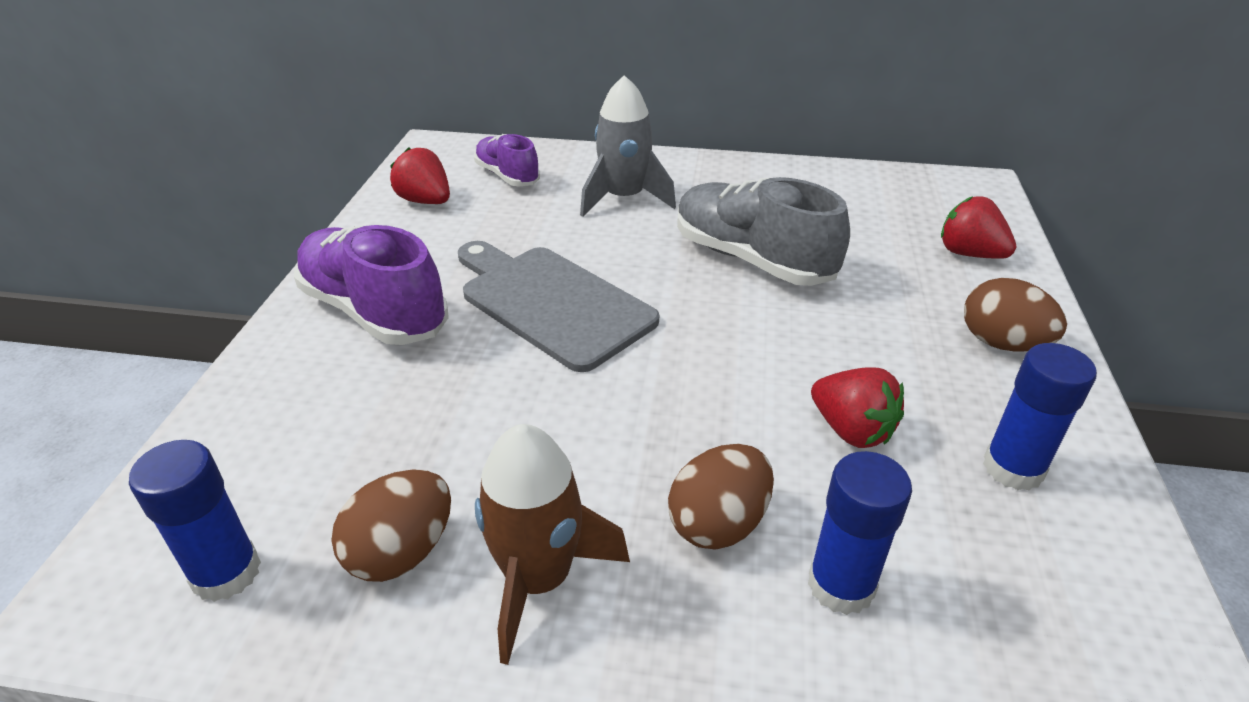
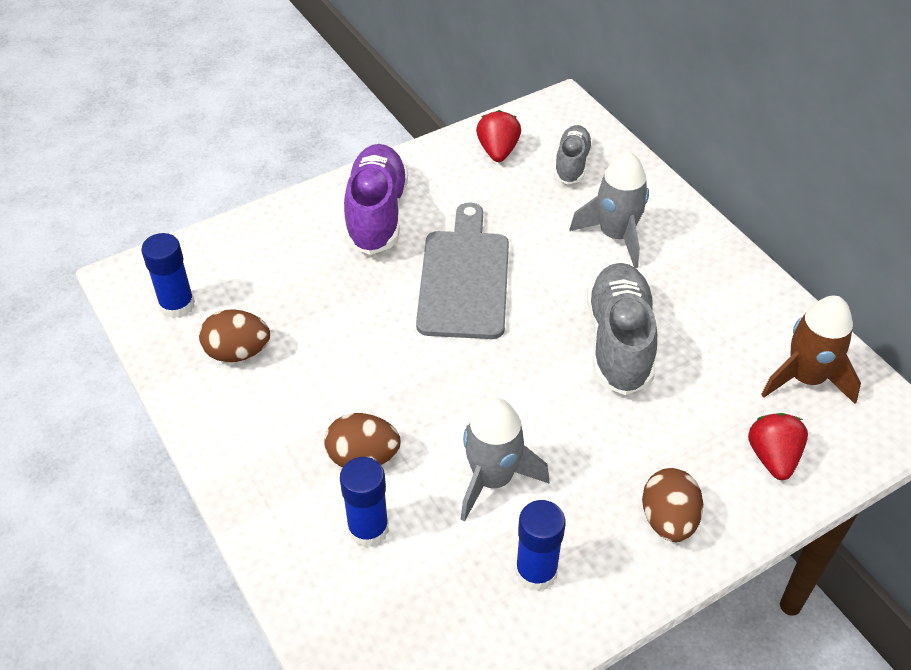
camera: 50 degrees right, 10 degrees up
(507, 176) = (572, 164): purple shoe -> grey shoe
(538, 578) = (267, 410): brown rocket -> brown rocket (805, 378)
(851, 430) = (493, 479): red strawberry -> grey rocket

